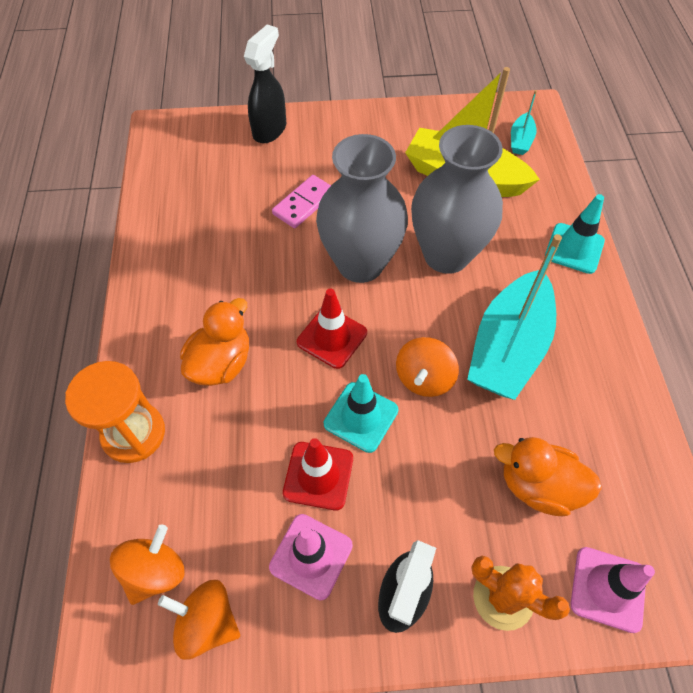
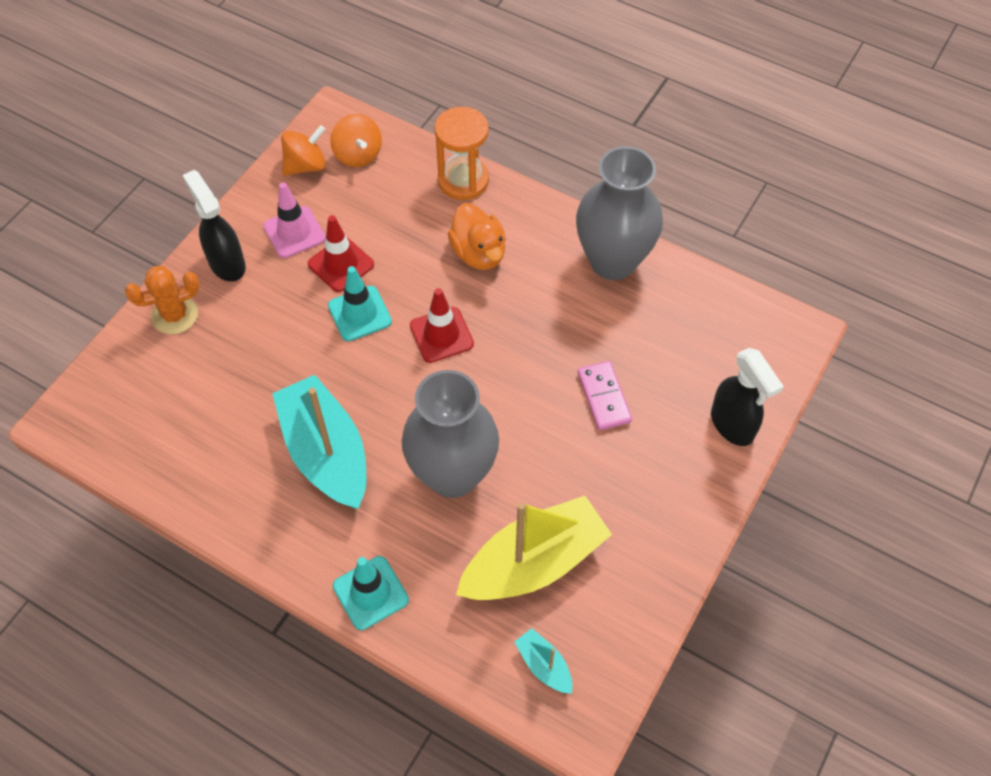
camera: 125 degrees right, 0 degrees up
(360, 264) = (498, 399): grey vase -> grey vase (613, 261)
(424, 378) = (353, 374): orange spinning top -> none
(538, 486) = (213, 387): orange duck -> none
(608, 589) = (121, 376): pink traffic cone -> none

